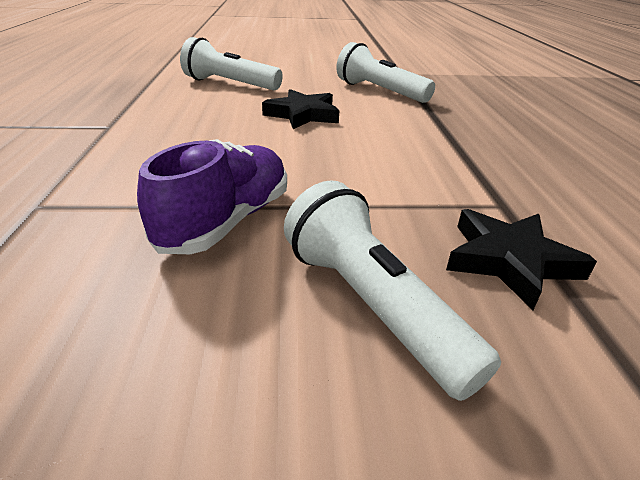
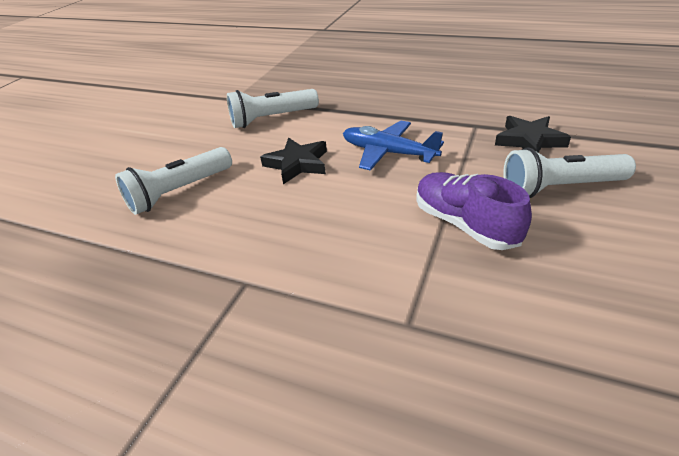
camera: 60 degrees left, 5 degrees up
(362, 154) = (388, 153): none -> blue plane

